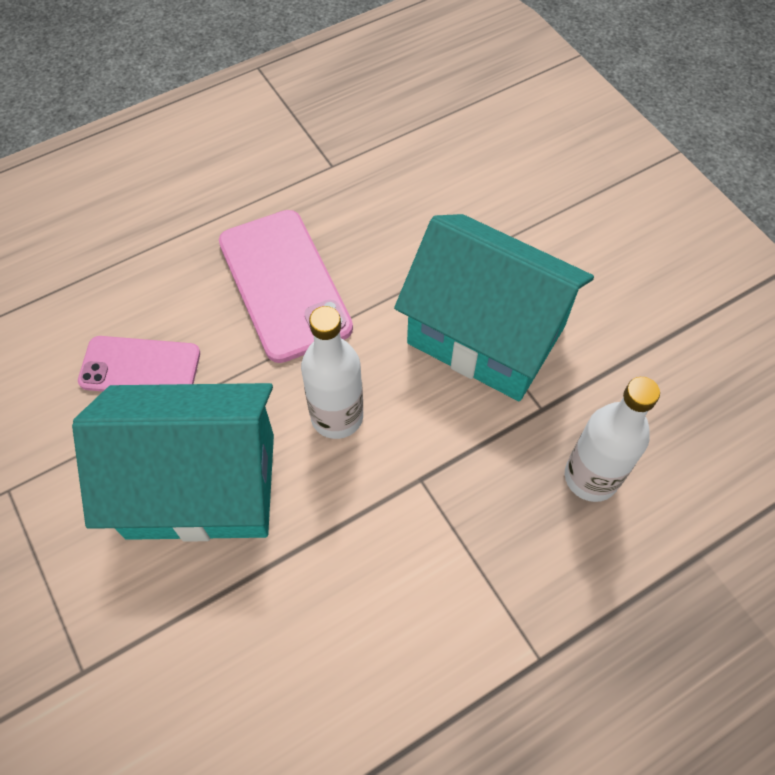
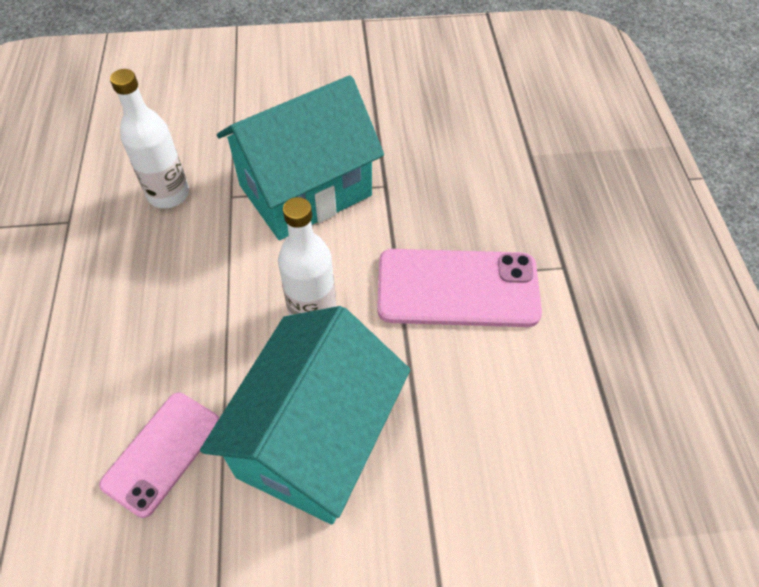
camera: 65 degrees left, 5 degrees down
(284, 284) = (161, 303): pink phone -> pink phone (457, 288)
(591, 477) = (450, 183): white bottle -> white bottle (168, 194)

